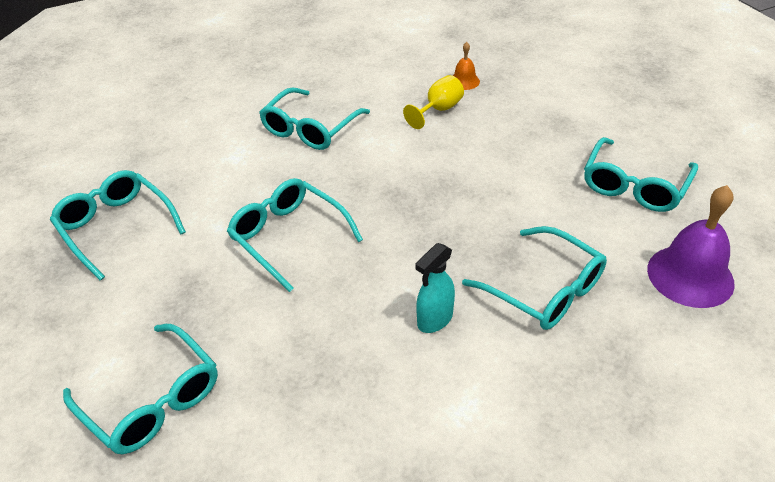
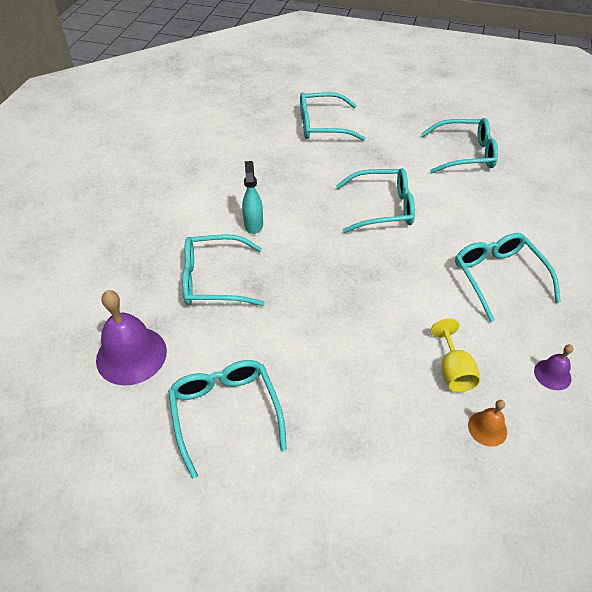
camera: 130 degrees right, 5 degrees up
(383, 75) = (552, 374): none -> purple bell

